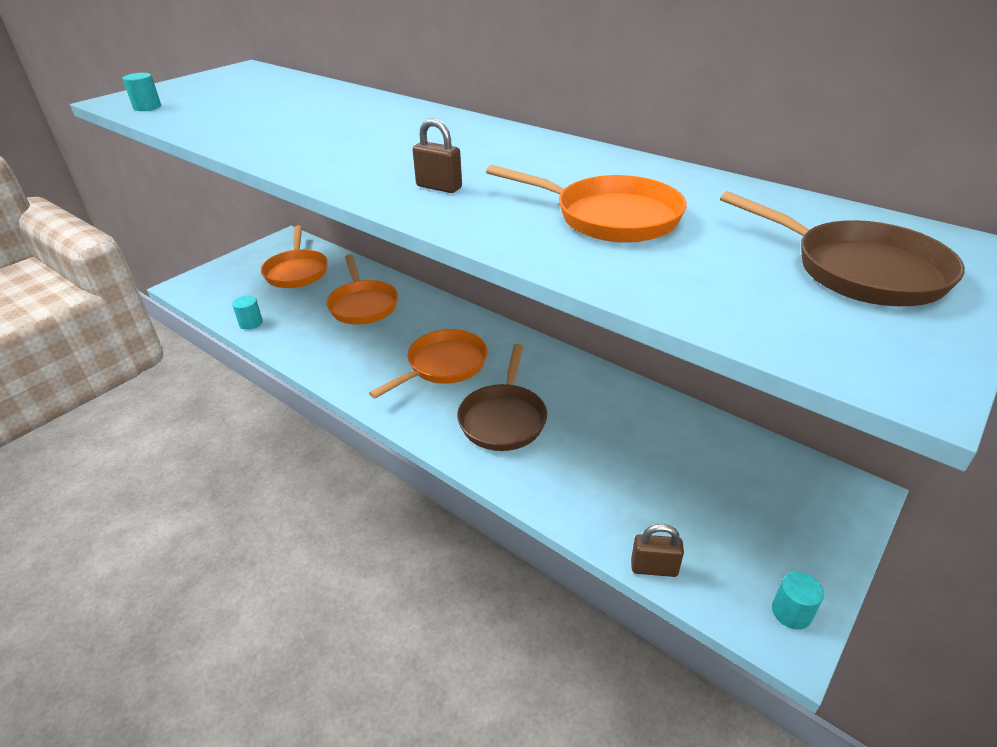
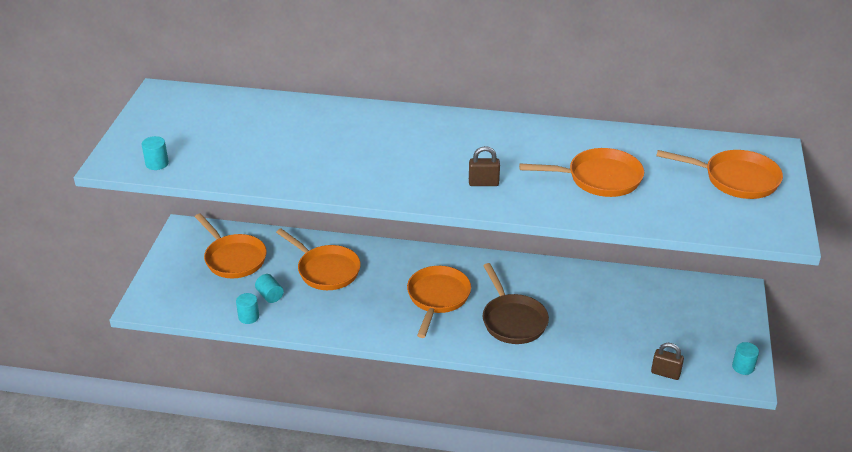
camera: 30 degrees left, 0 degrees up
(290, 311) = (270, 295): none -> turquoise cylinder
(654, 568) = (665, 373): brown padlock -> brown padlock turned 45 degrees clockwise
(858, 270) = (736, 179): brown pan -> orange pan

